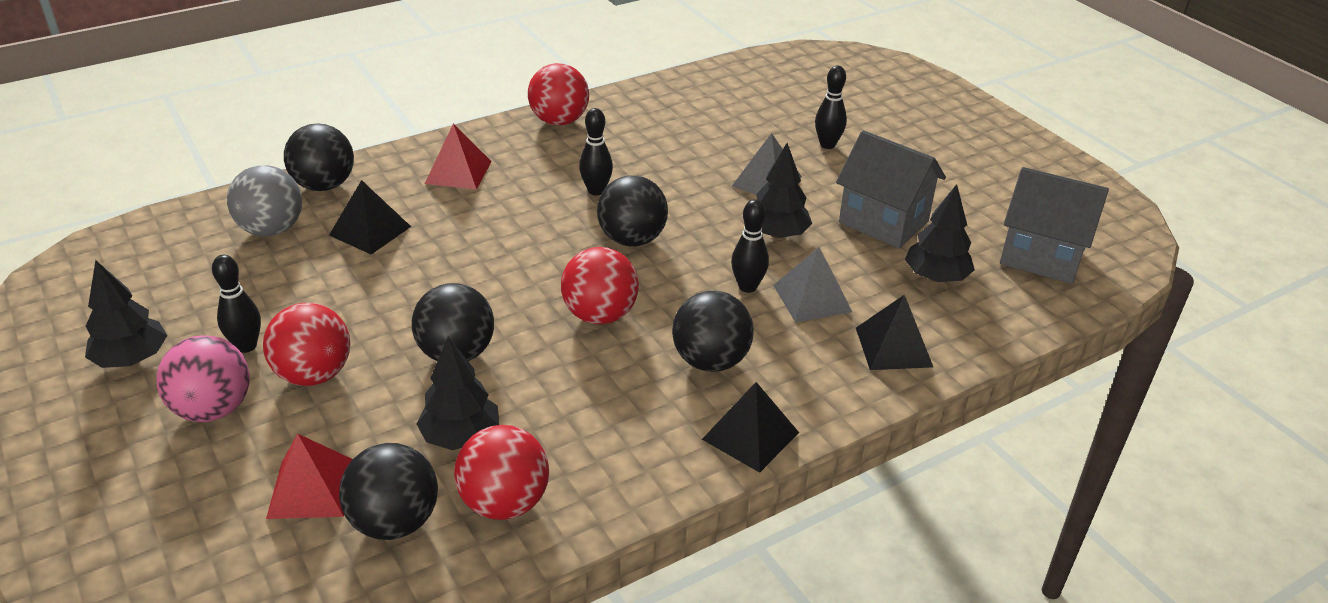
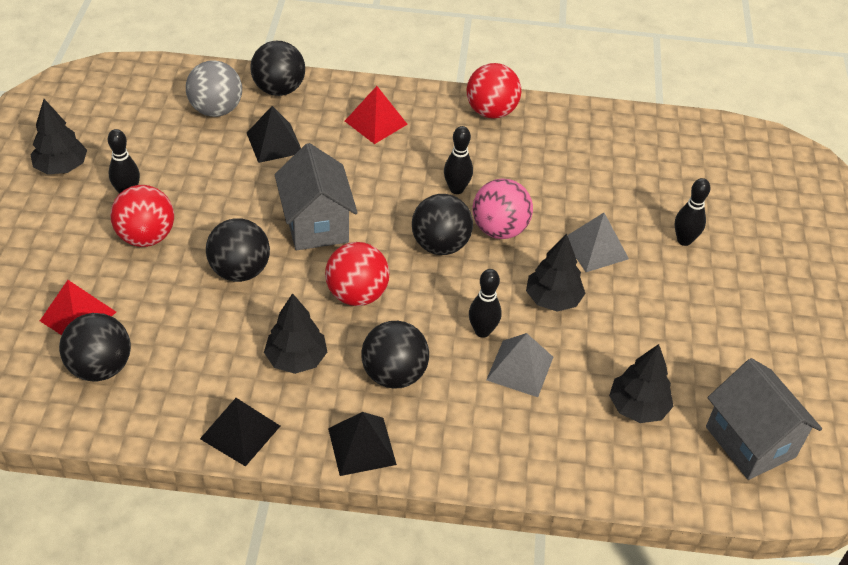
camera: 35 degrees right, 10 degrees up
(213, 409) = (74, 229): pink ball -> pink ball (499, 229)
(461, 436) = (187, 333): black tree -> black tree (296, 359)
(505, 503) = (169, 395): red ball -> none
(883, 222) = (650, 336): grey house -> grey house (316, 225)
(893, 347) = (537, 443): black pyramid -> black pyramid (240, 432)

